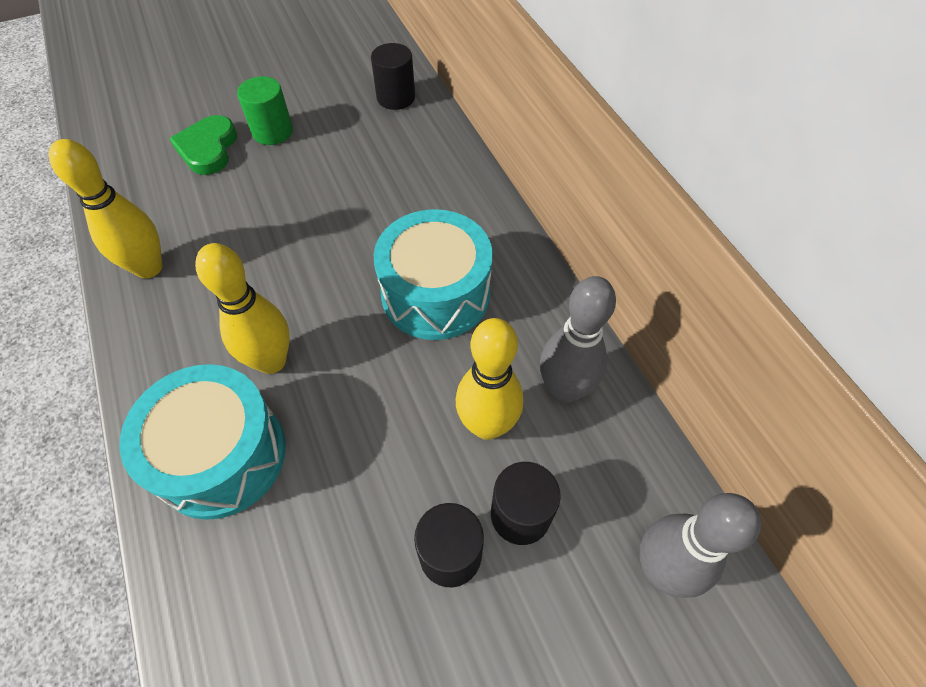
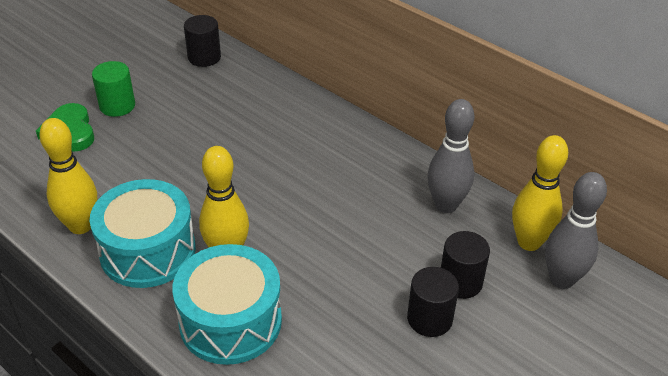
camera: 25 degrees left, 15 degrees down
(435, 293) = (321, 176): turquoise drum -> turquoise drum (148, 251)
(487, 425) = (408, 241): yellow bowling pin -> yellow bowling pin (529, 242)

